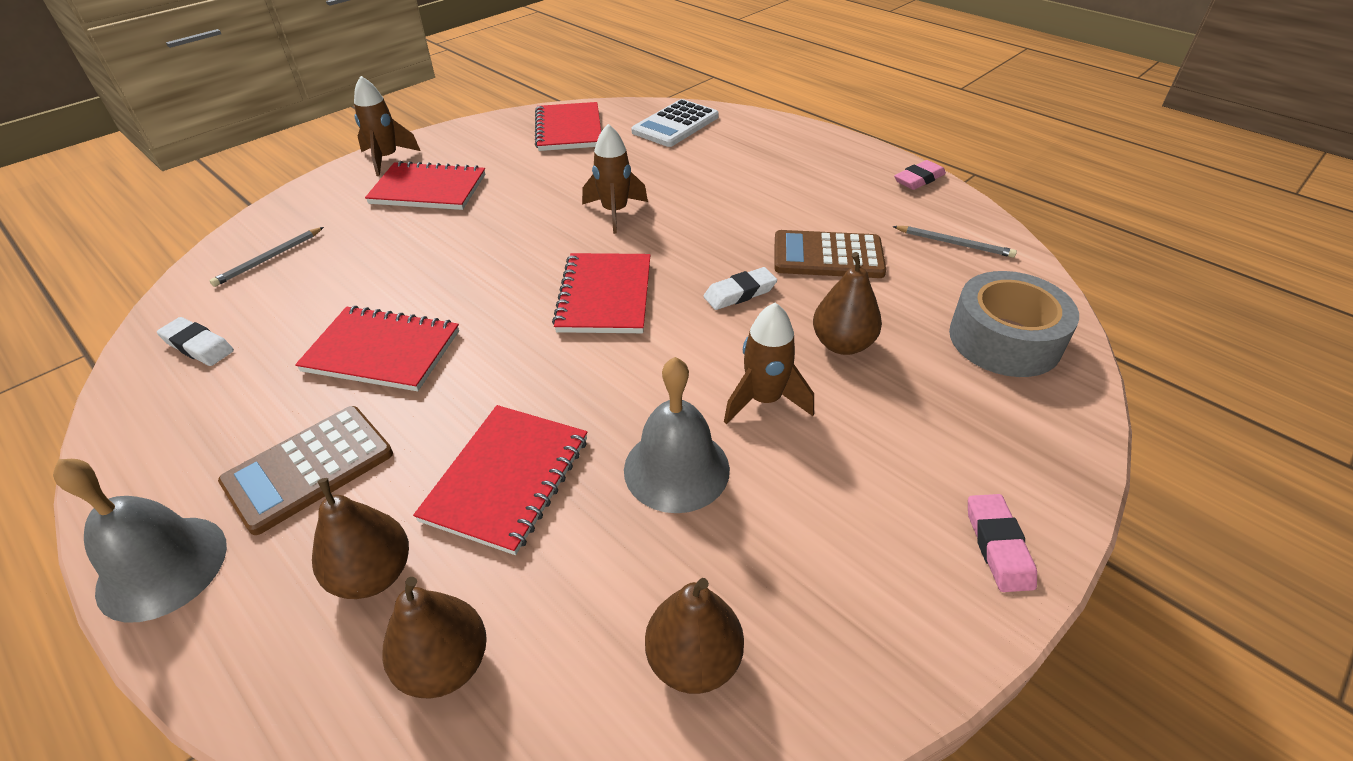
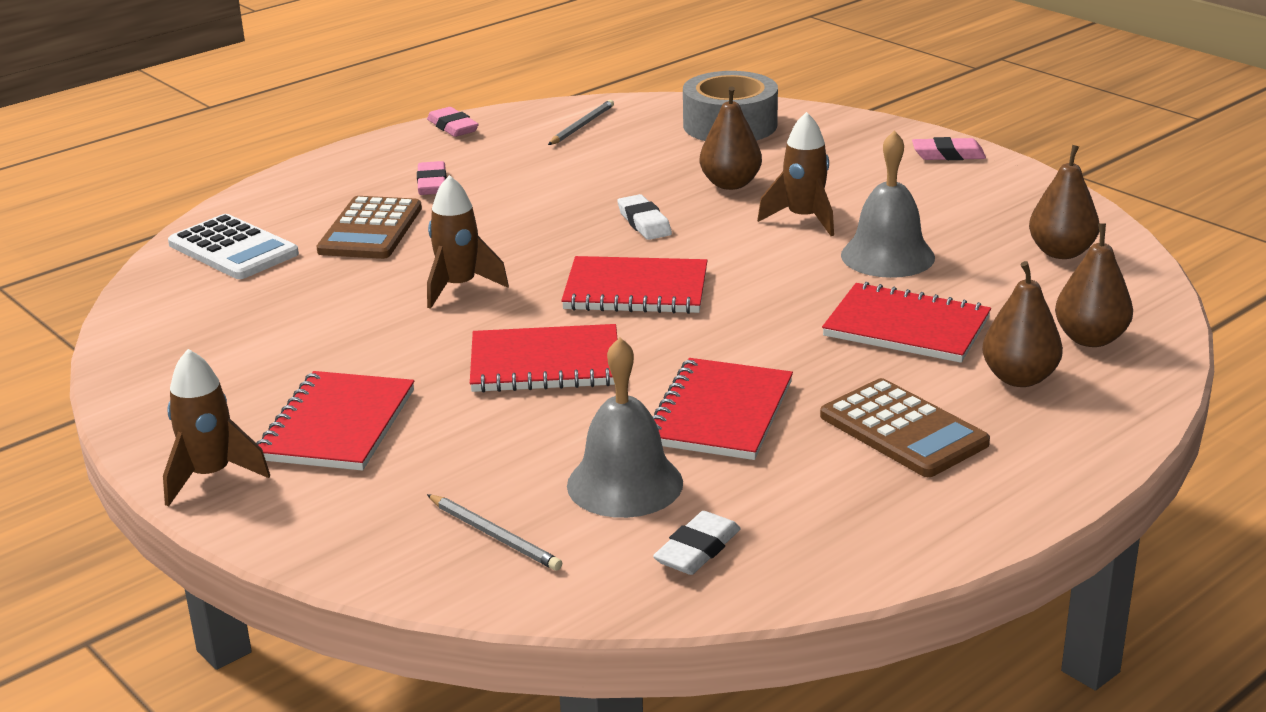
camera: 85 degrees left, 15 degrees down
(162, 567) = (1034, 487): grey bell -> grey bell (625, 484)
(569, 129) = (199, 325): red notebook -> red notebook (545, 363)
(798, 182) = (432, 184): none -> pink eraser
(828, 256) = (588, 180): brown calculator -> brown calculator (370, 230)

